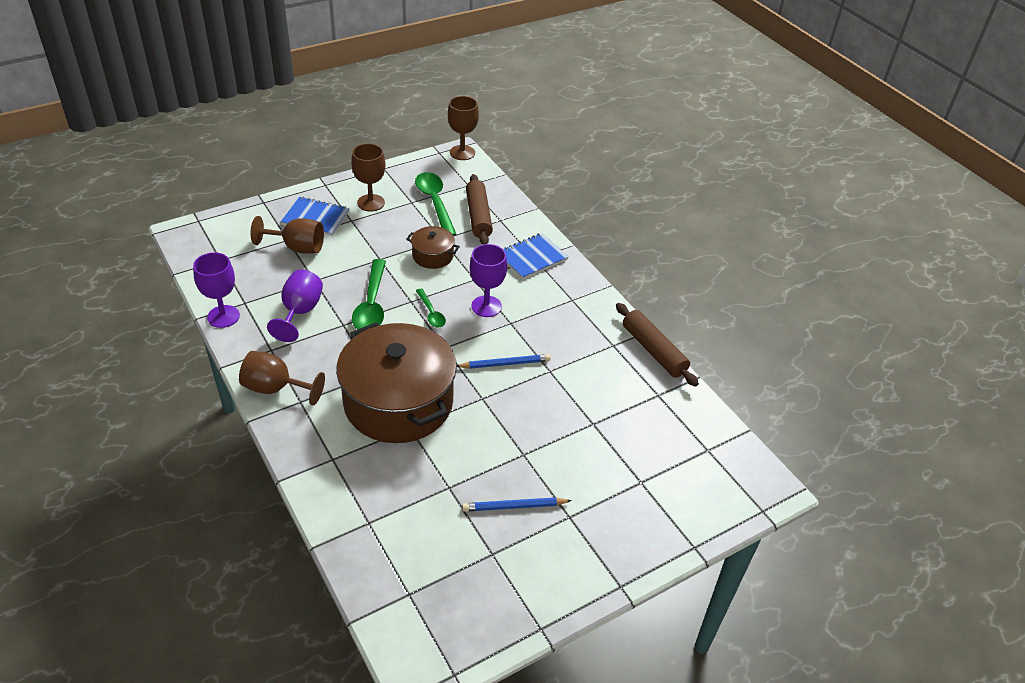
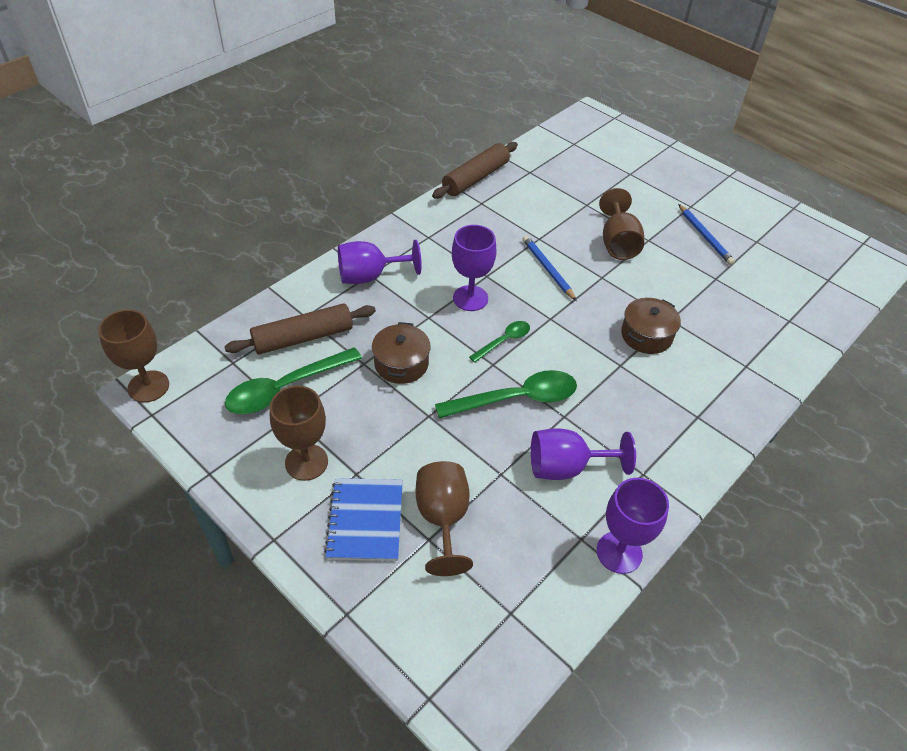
camera: 105 degrees left, 5 degrees up
(275, 388) = (695, 445): brown goblet -> brown goblet (617, 243)
(398, 402) = (646, 335): brown pot -> brown pot, size x0.44
(532, 257) = (370, 276): blue notebook -> purple goblet

